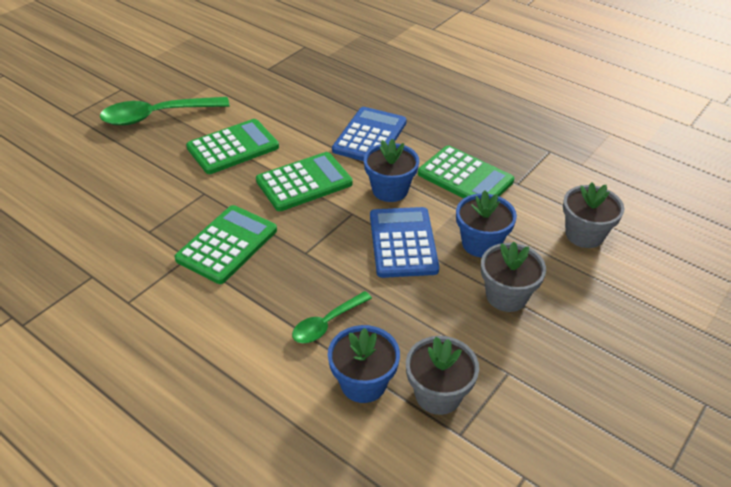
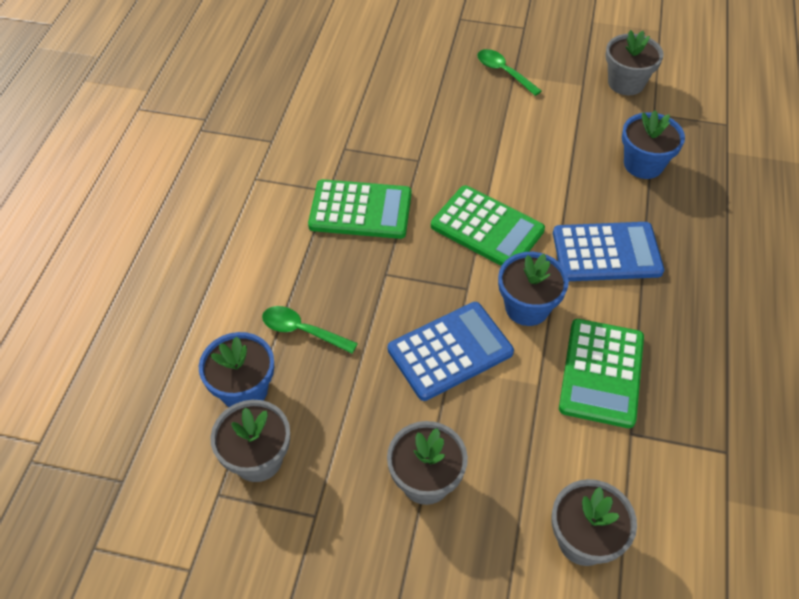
camera: 65 degrees right, 10 degrees up
(157, 116) = (503, 72): green spoon -> green spoon, size x0.57
(228, 68) = (626, 83): none -> grey flower pot
(233, 147) = (499, 149): green calculator -> none
(481, 243) = (495, 427): blue flower pot -> blue flower pot (643, 164)

